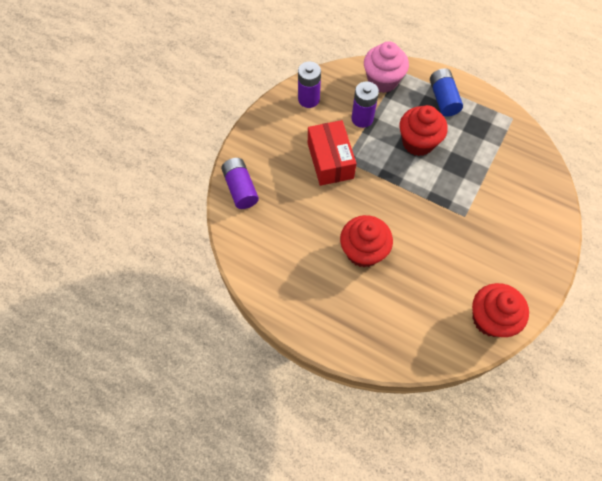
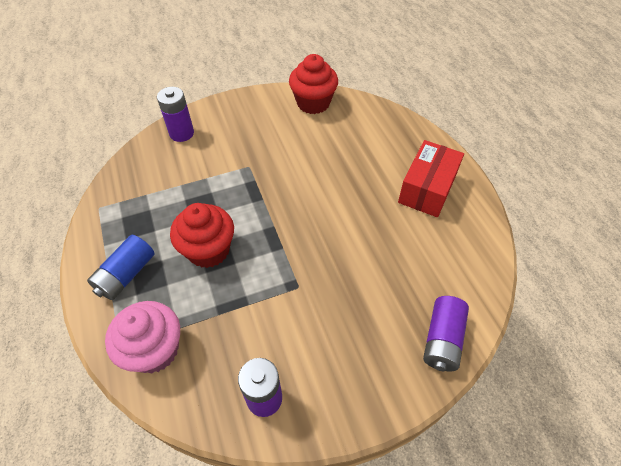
camera: 140 degrees left, 10 degrees down
(330, 160) = (314, 298): red box -> red box (427, 189)
(362, 119) = (231, 319): purple battery -> purple battery (181, 133)
(363, 251) = (363, 197): red cupcake -> none

